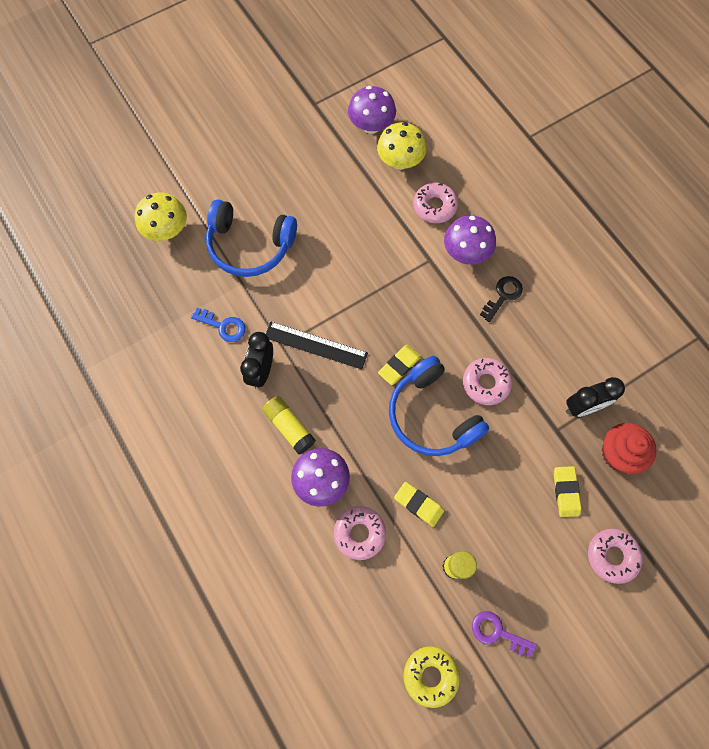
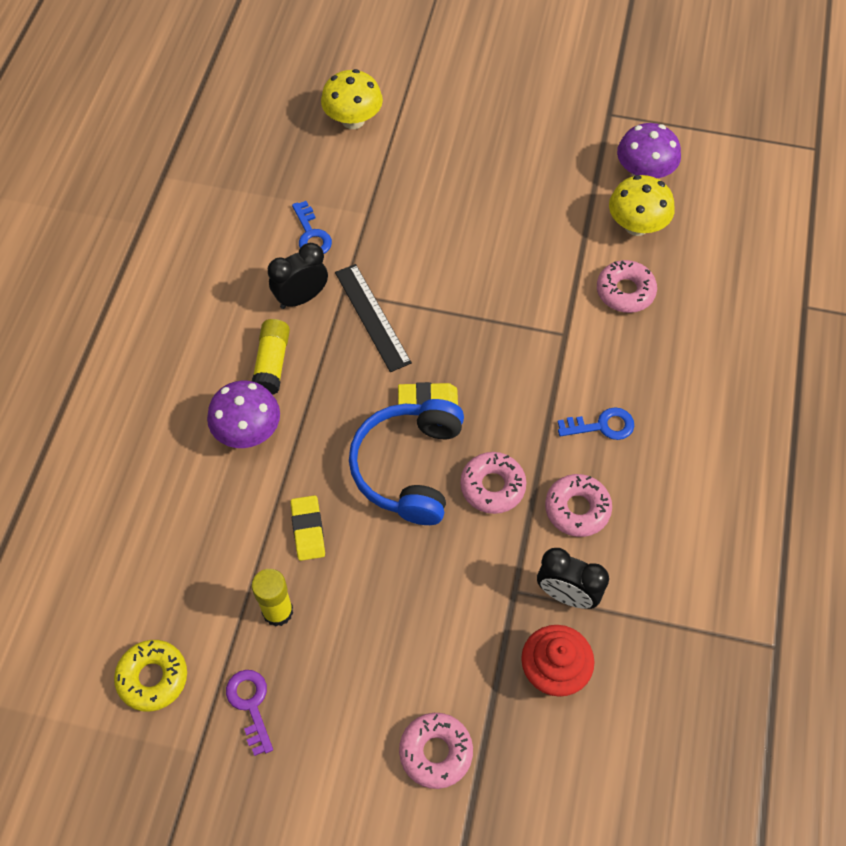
camera: 45 degrees right, 10 degrees down
(250, 246) = (409, 188): blue headphones -> none
(359, 533) = (230, 504): pink donut -> pink donut (577, 509)
(466, 253) = (609, 357): purple mushroom -> none
(503, 296) = (602, 426): black key -> blue key
(566, 492) = (458, 652): yellow eraser -> none

